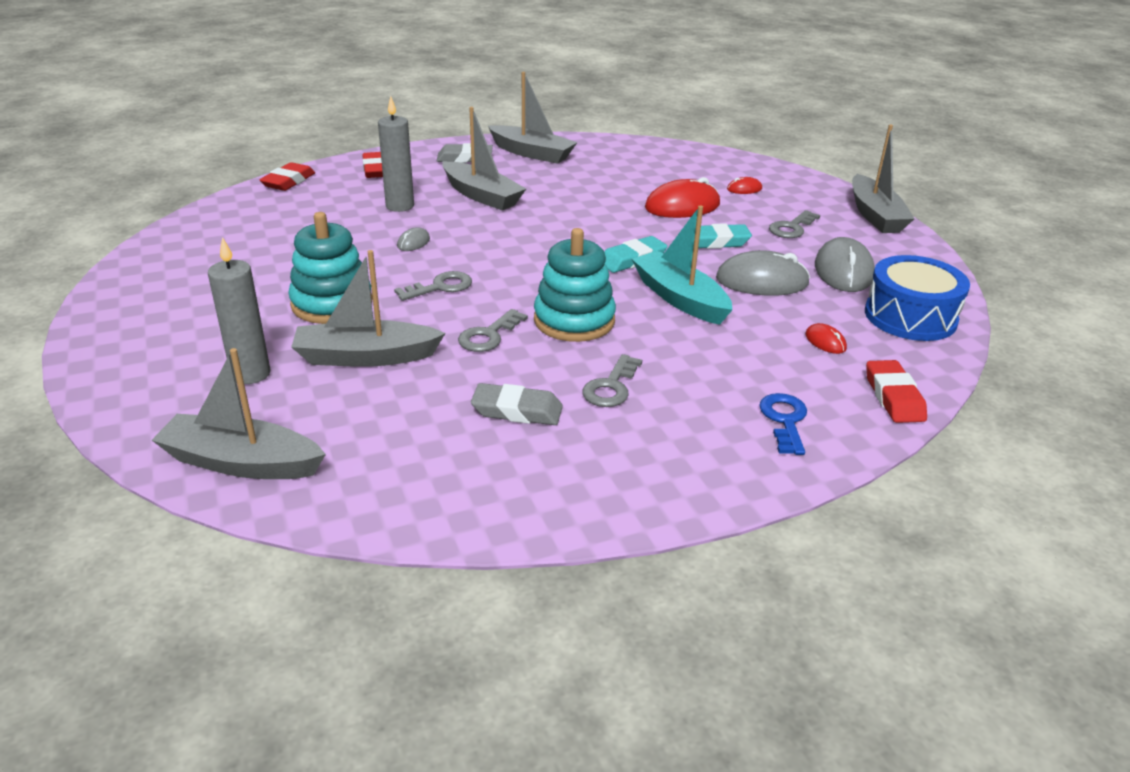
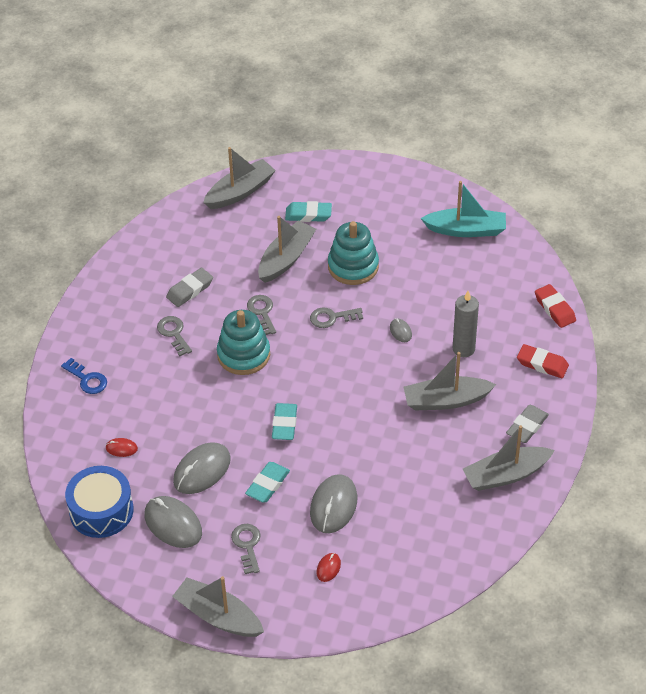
camera: 130 degrees right, 15 degrees up
(251, 374) = (308, 215): grey candle -> turquoise eraser
(440, 287) = (332, 318): grey key -> grey key turned 75 degrees clockwise
(680, 298) = (221, 416): turquoise boat -> turquoise boat (466, 230)
(682, 206) = (333, 506): red mouse -> grey mouse
(893, 397) = (57, 436): red eraser -> none

